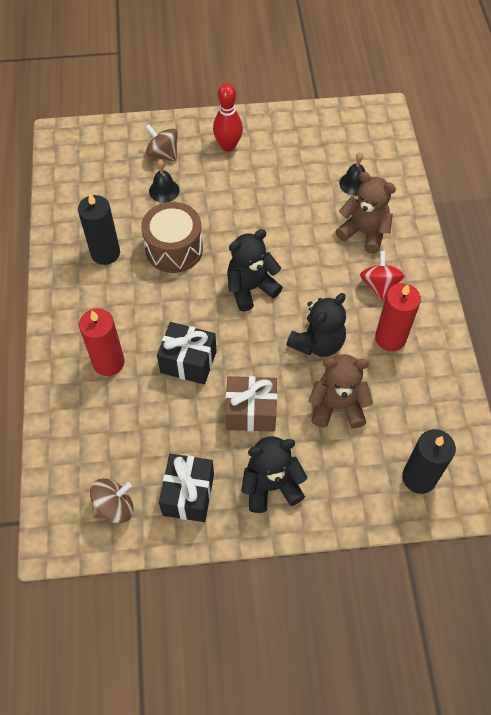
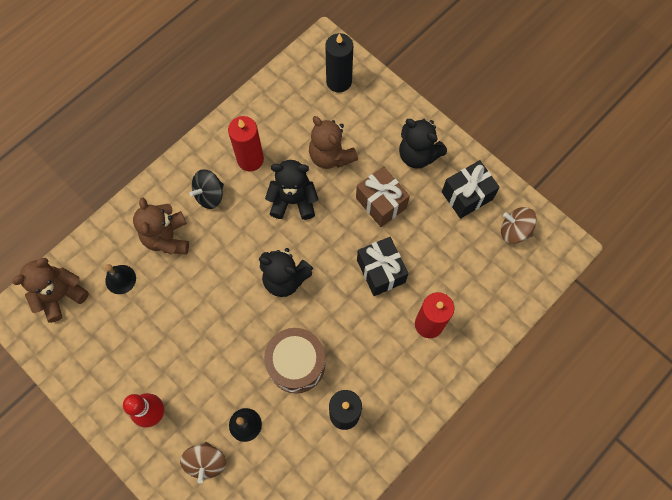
camera: 130 degrees left, 10 degrees up
(374, 143) = (61, 295): none -> brown teddy bear
(379, 285) = (209, 195): red spinning top -> black spinning top

